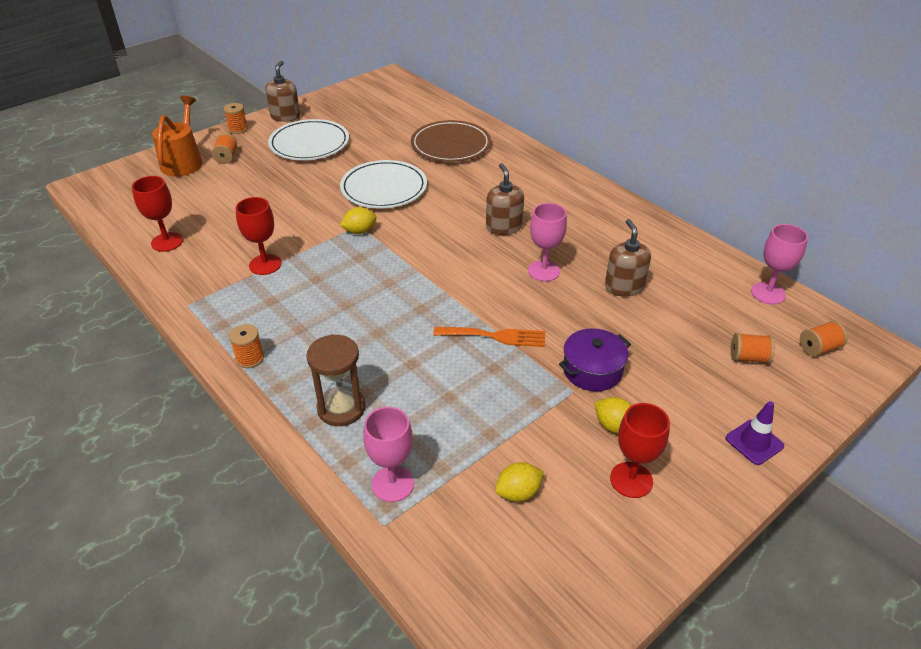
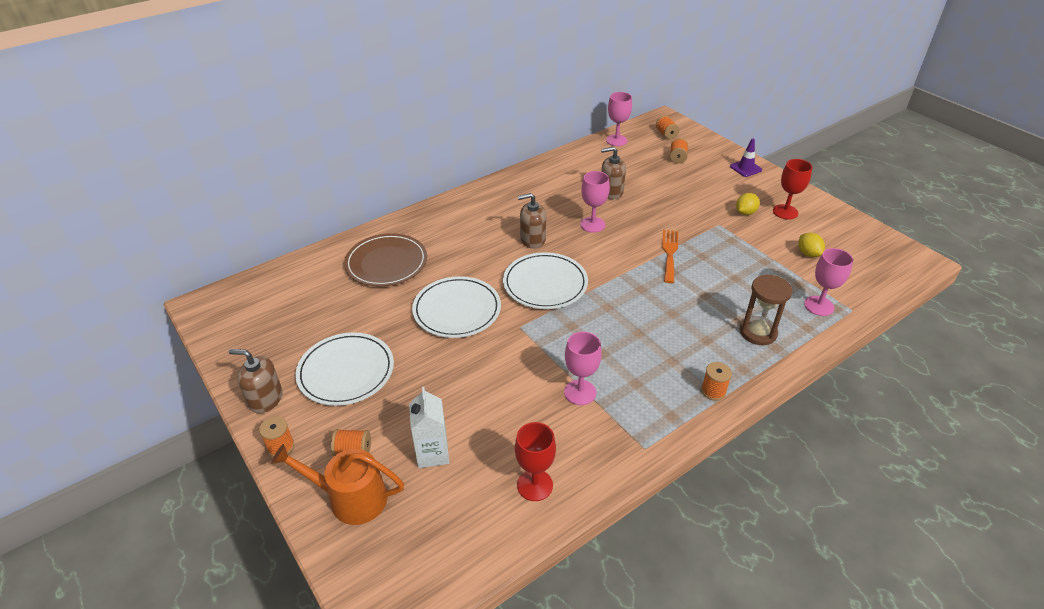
camera: 85 degrees left, 0 degrees up
(214, 191) = (432, 453): none -> white carton
(265, 264) = (580, 392): red goblet -> pink goblet
(359, 231) = (529, 326): yellow lemon -> none
(426, 238) = (545, 284): none -> white plate
(592, 370) = (698, 215): purple pot -> none

